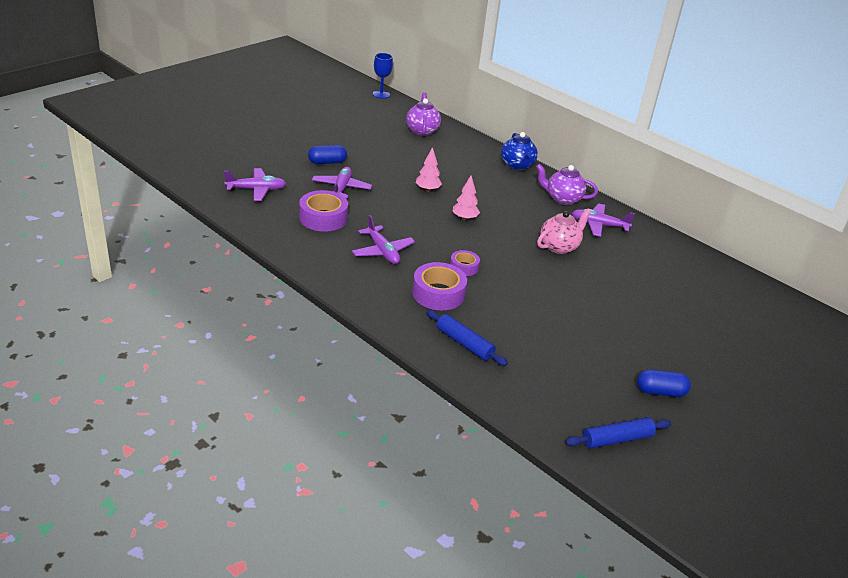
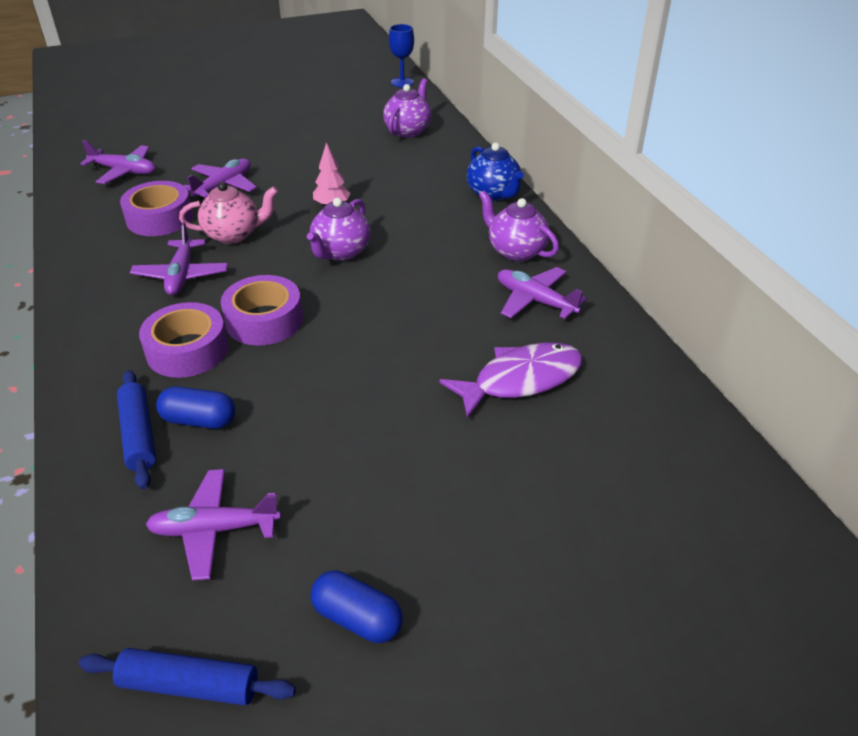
camera: 30 degrees right, 5 degrees up
(327, 162) = (244, 152): blue capsule -> blue capsule (199, 420)
(464, 218) = (340, 252): pink tree -> purple teapot
(464, 267) = (264, 320): purple tape -> purple tape, size x1.74
(517, 166) = (493, 194): blue teapot -> blue teapot turned 45 degrees counterclockwise
(556, 376) = (214, 529): none -> purple plane
(559, 246) = (438, 320): pink teapot -> pink teapot (234, 234)
(630, 268) = (520, 380): none -> purple fish

